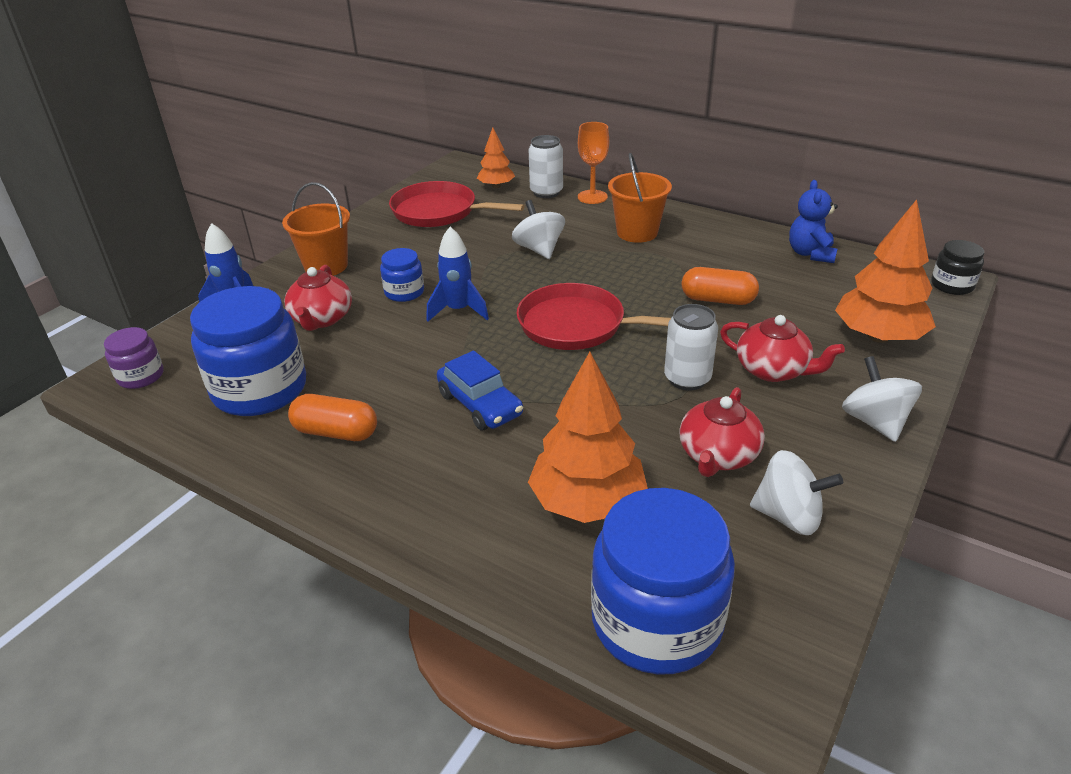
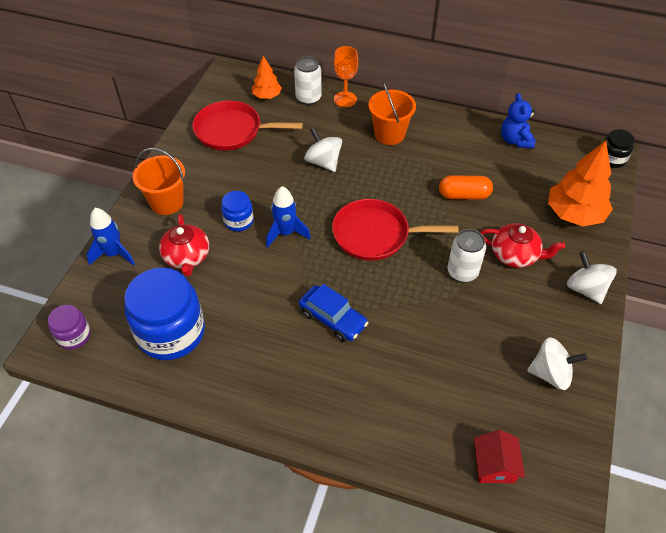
camera: 15 degrees left, 15 degrees up
(336, 432) = (243, 361): orange capsule -> none
(587, 502) = (428, 387): orange tree -> none
(656, 621) = (494, 465): blue jar -> red house
(717, 455) = (498, 334): red teapot -> none

